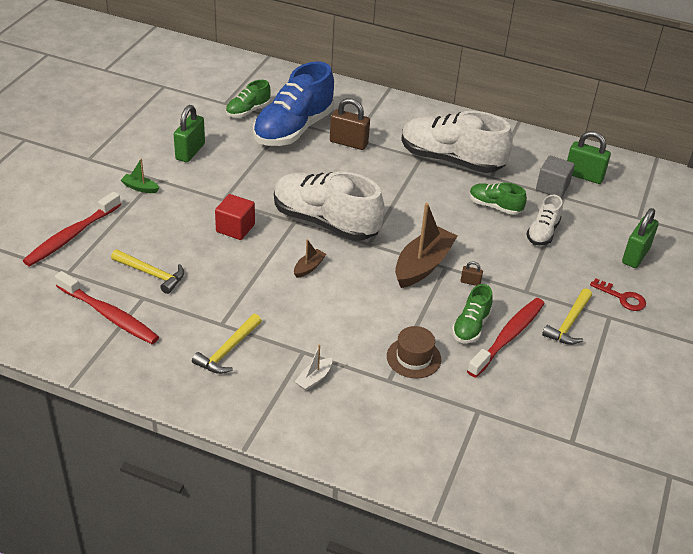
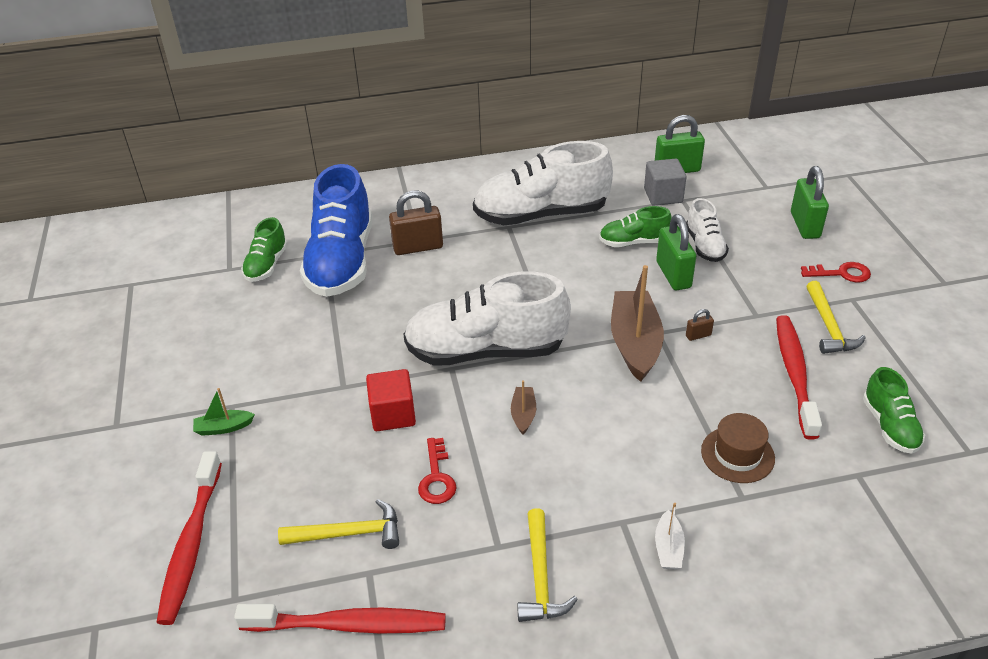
camera: 30 degrees left, 0 degrees up
(190, 152) = (244, 348): green padlock -> green padlock (673, 275)
(225, 273) = (436, 477): none -> red key
(471, 326) = (751, 384): green shoe -> green shoe (889, 426)

